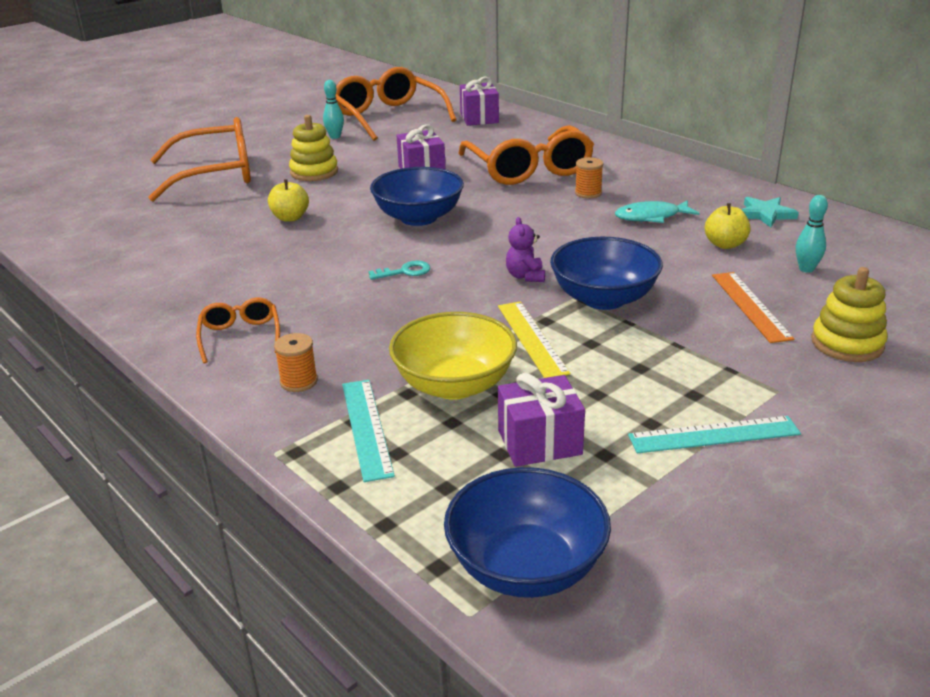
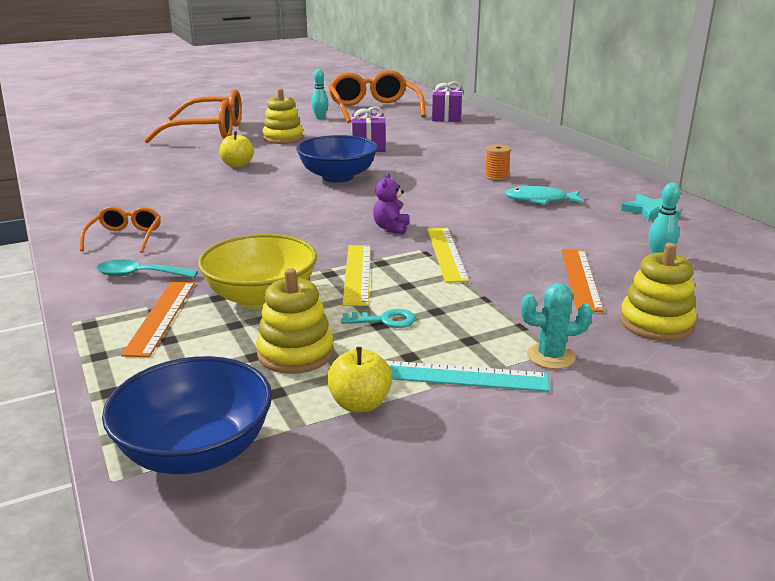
camera: 15 degrees right, 5 degrees down
(299, 381) = (139, 275): orange spool -> turquoise spoon
(366, 428) = (161, 317): turquoise ruler -> orange ruler
(405, 272) = (293, 212): turquoise key -> turquoise key (384, 320)
(529, 169) = (459, 155): orange glasses -> none
(539, 442) = (295, 353): purple gift -> yellow stacking toy
(603, 298) = (446, 254): blue bowl -> yellow ruler
(725, 244) = (593, 229): yellow apple -> yellow apple (360, 404)
(778, 397) = (551, 356): none -> turquoise cactus

